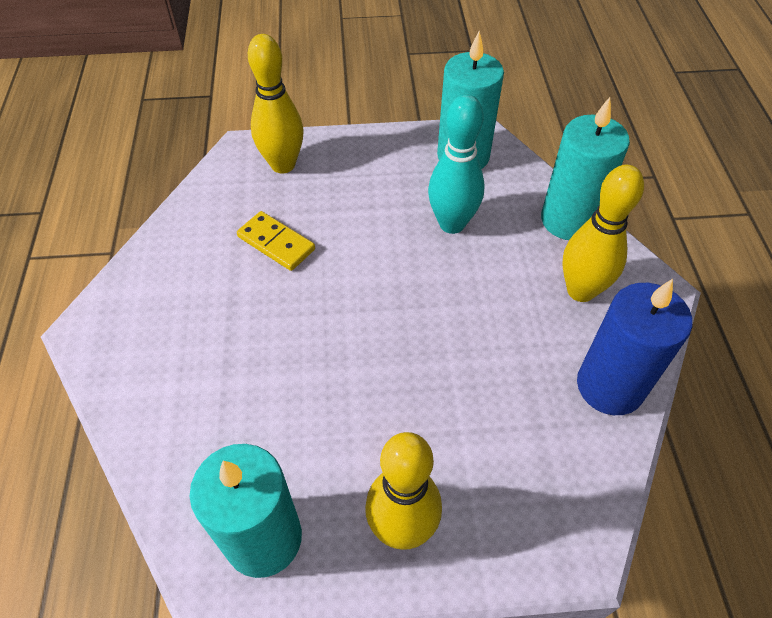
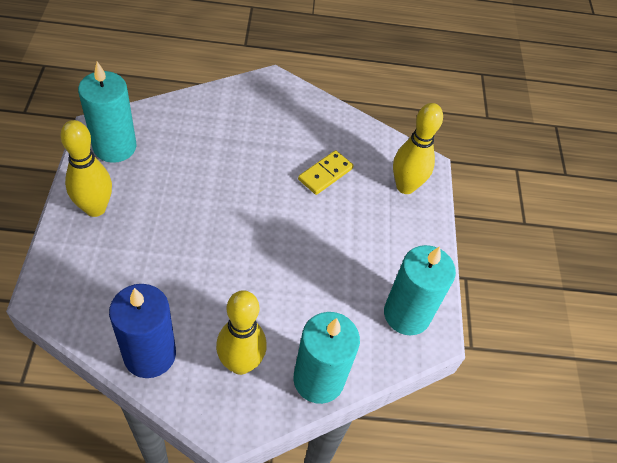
camera: 90 degrees right, 0 degrees up
(452, 224) = (327, 287): turquoise bowling pin -> none

